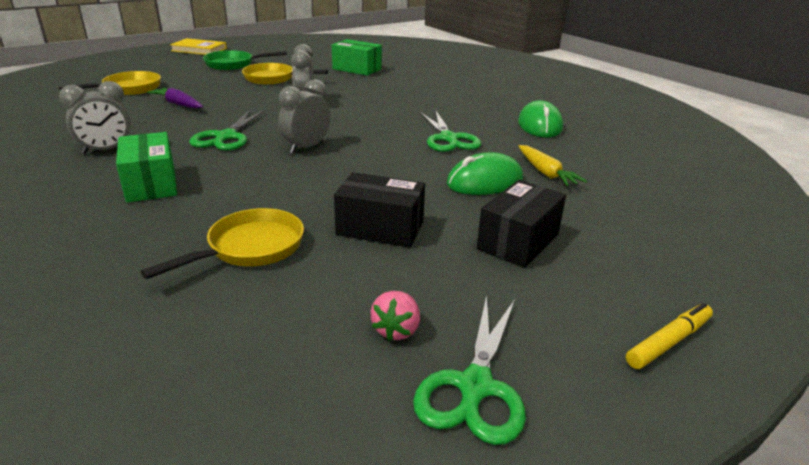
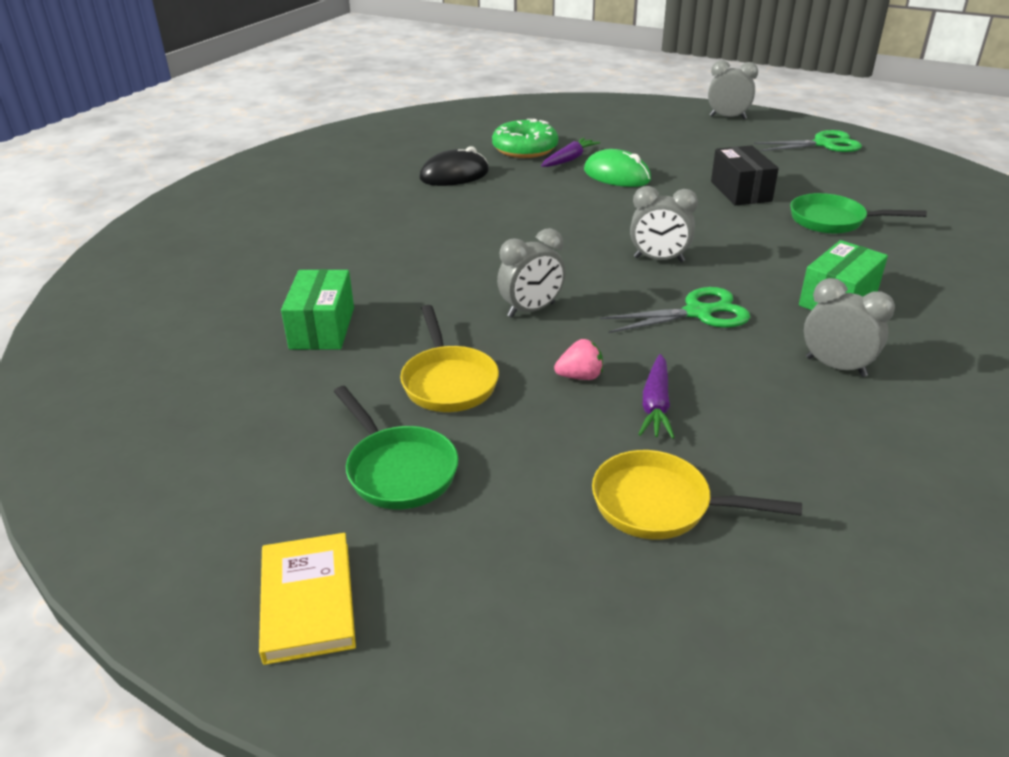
camera: 115 degrees left, 5 degrees up
(250, 248) = (833, 221): yellow pan -> green pan
(396, 330) = (820, 165): pink strawberry -> pink strawberry (580, 376)
(448, 138) = (543, 204): green scissors -> none
(518, 241) = (689, 153): black box -> none
(539, 125) = (454, 175): green mouse -> black mouse
(546, 173) = (569, 159): yellow carrot -> purple carrot
(590, 162) = (525, 149): none -> green donut
(668, 342) = (727, 117): yellow marker -> grey clock

